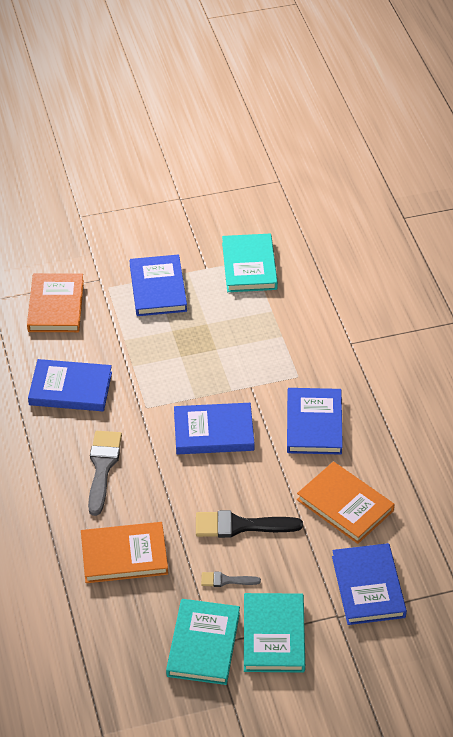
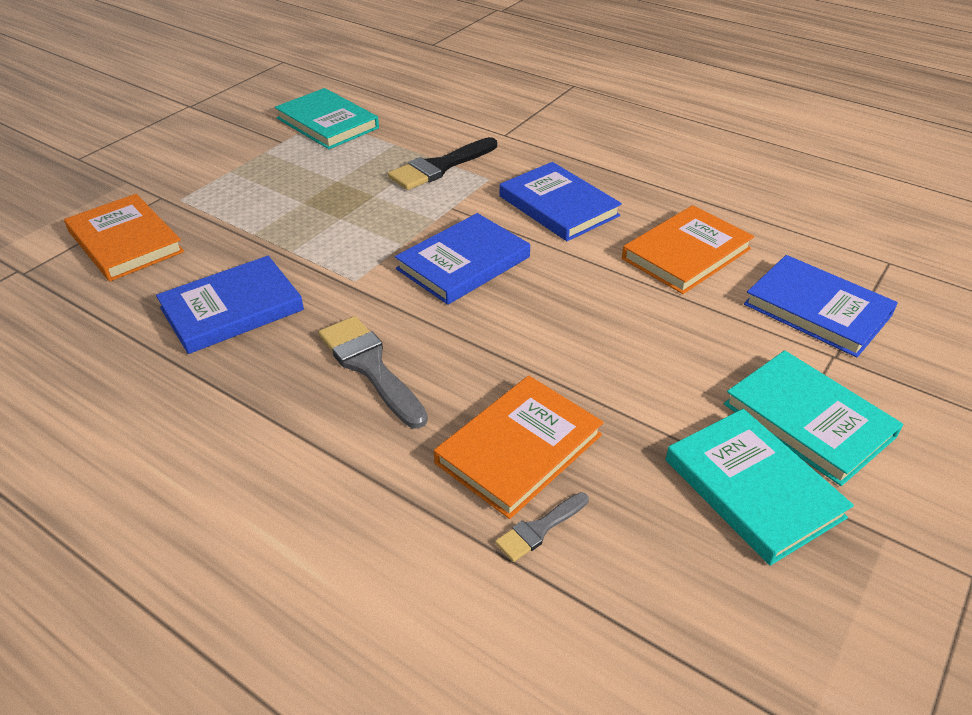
camera: 40 degrees left, 5 degrees down
(158, 288) = (244, 176): blue book -> none
(226, 580) = (675, 397): grey brush -> grey brush (539, 529)
(240, 526) = (612, 332): black brush -> black brush (440, 167)
(345, 505) = (686, 254): orange book -> orange book turned 45 degrees counterclockwise

